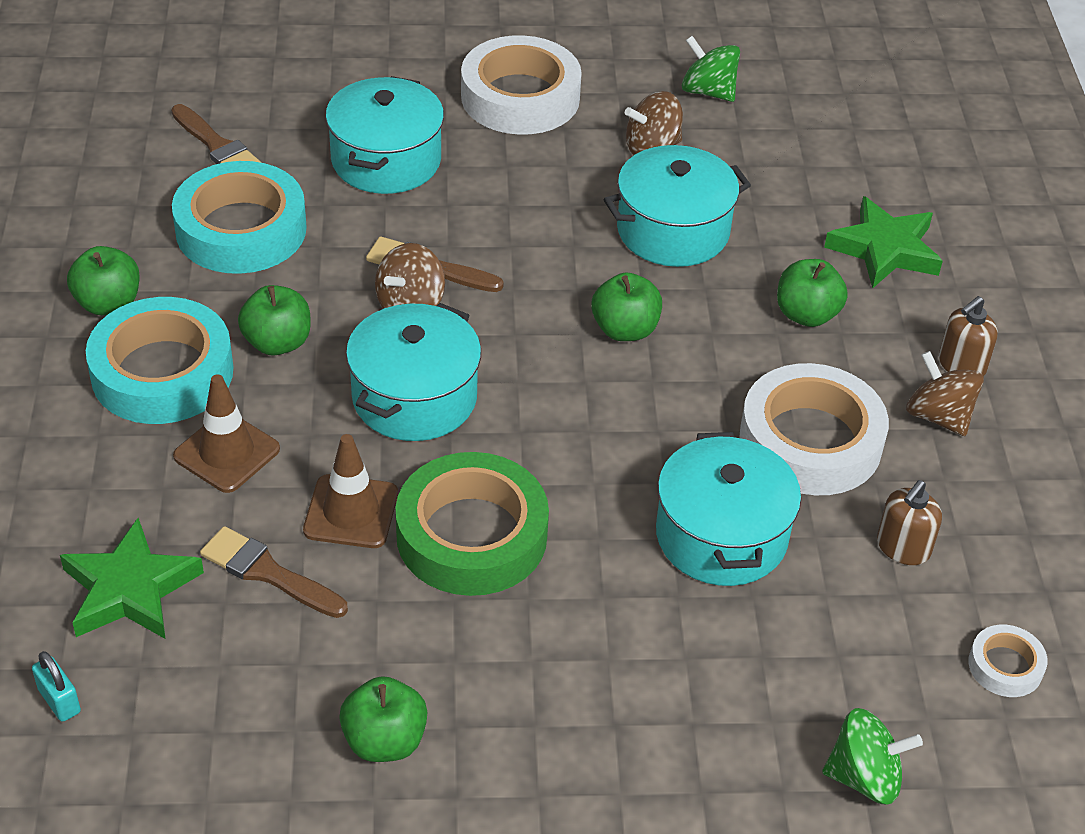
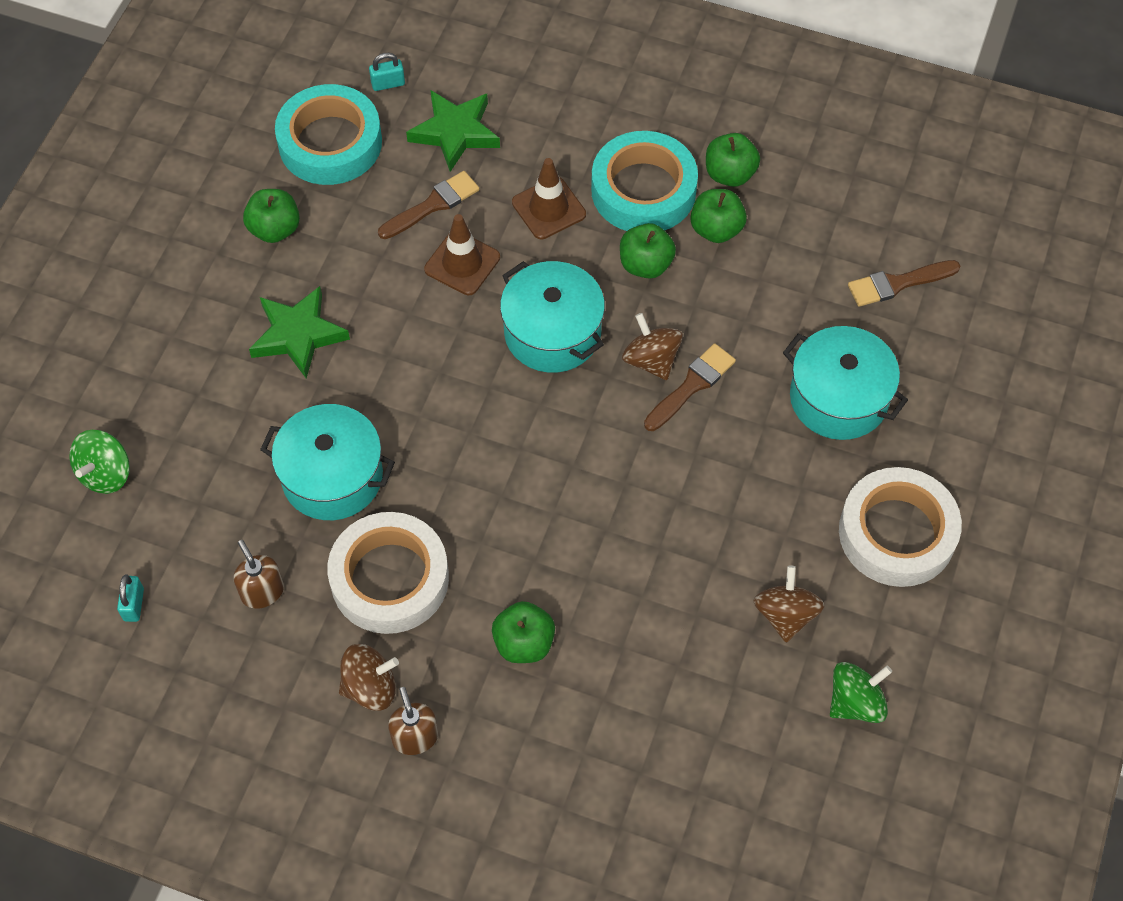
camera: 115 degrees right, 15 degrees up
(241, 229) = (784, 274): turquoise tape -> turquoise tape (330, 142)
(471, 535) = (408, 325): green tape -> none
(625, 330) = (563, 498): green apple -> green apple (716, 229)
(673, 230) = (667, 584): turquoise pot -> none
(885, 249) = (576, 750): green star -> green star (298, 335)
(1005, 666) = (133, 604): white tape -> turquoise padlock

